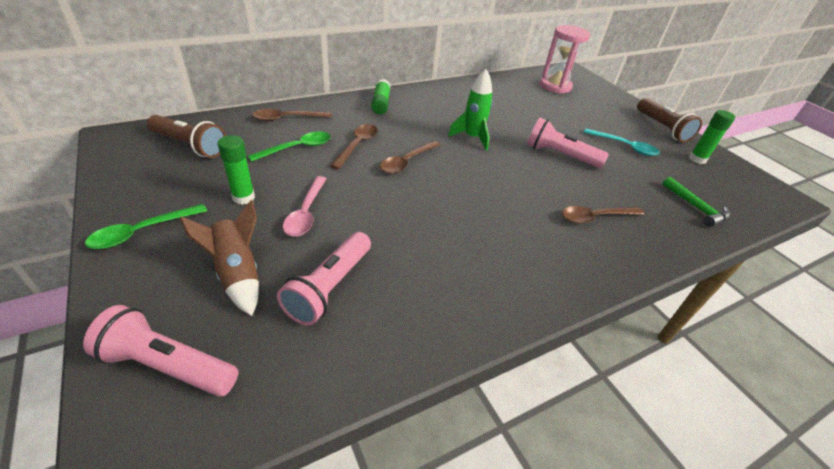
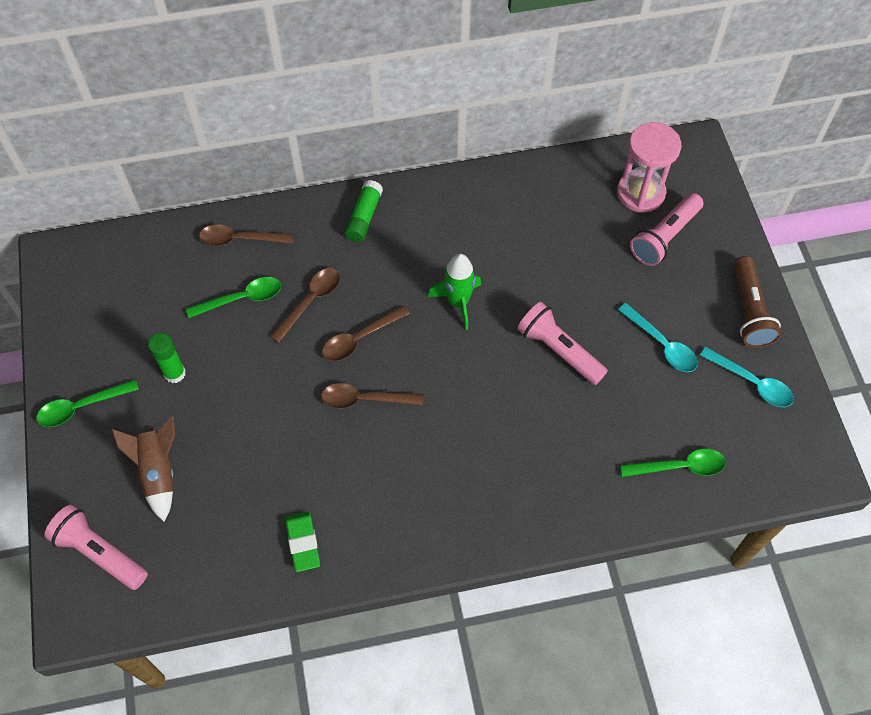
camera: 20 degrees right, 20 degrees up
(190, 146) = (128, 281): brown flashlight -> none
(306, 213) = (231, 405): pink spoon -> none
(329, 287) = (234, 502): pink flashlight -> pink flashlight (664, 237)
(417, 310) = (303, 543): none -> green eraser
(595, 217) = (541, 461): brown spoon -> brown spoon (364, 399)
(696, 207) = (680, 466): green hammer -> green spoon
(697, 159) = (752, 383): green glue stick -> turquoise spoon

